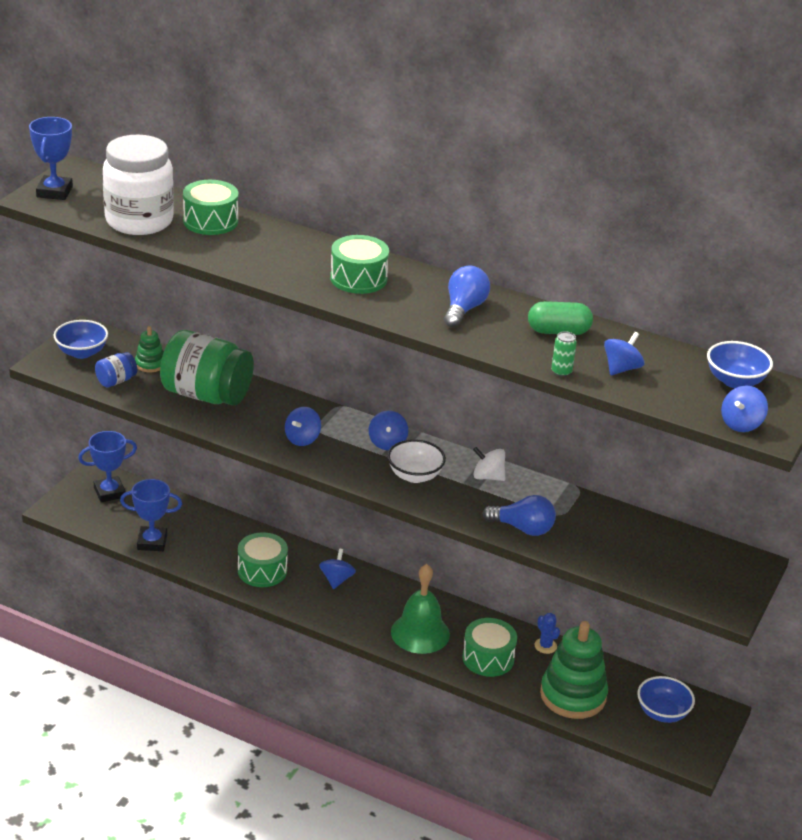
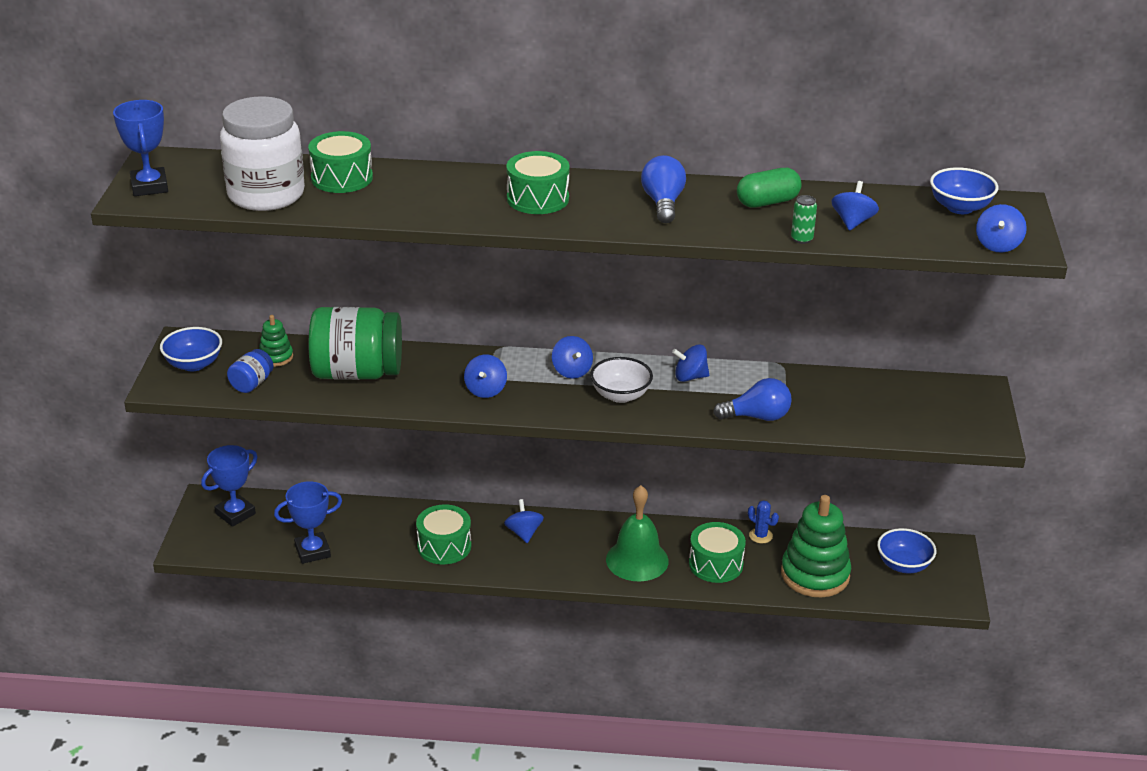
camera: 20 degrees left, 0 degrees up
(488, 477) = (690, 377): white spinning top -> blue spinning top

